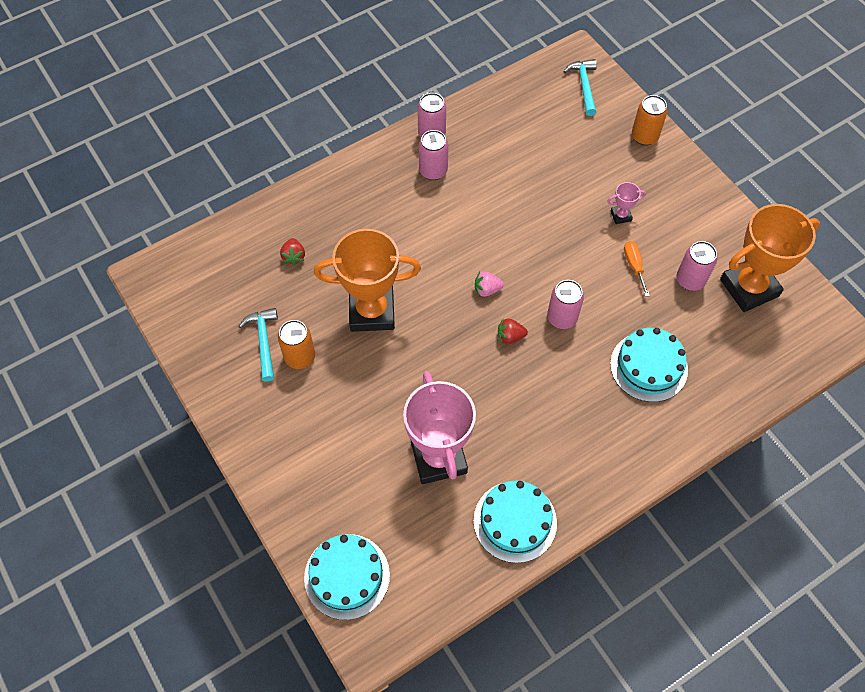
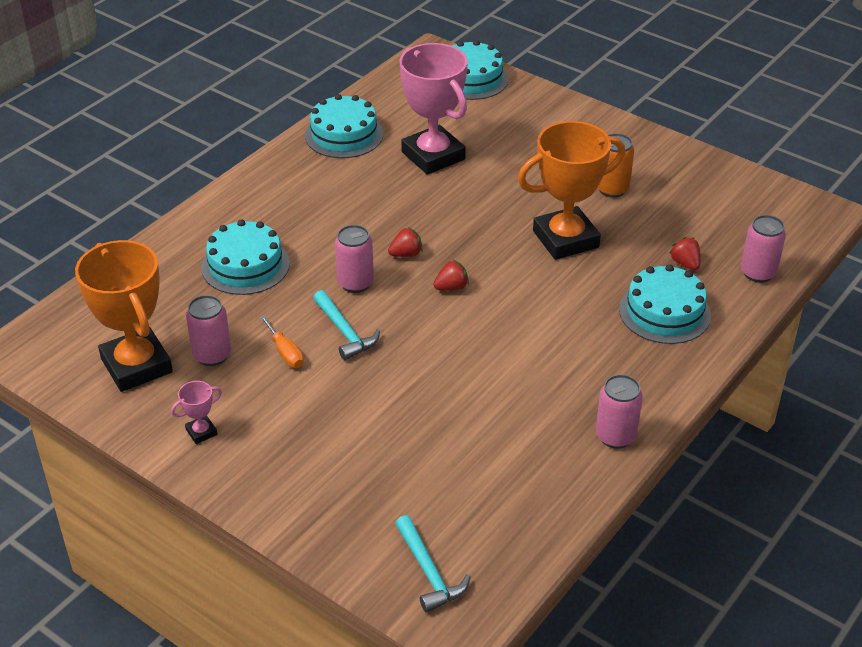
camera: 160 degrees right, 20 degrees down
(264, 342) = (657, 191): turquoise hammer -> turquoise hammer (345, 332)
(339, 217) = (664, 312): none -> turquoise cake
(433, 171) = (585, 391): pink can -> pink can (758, 273)
(487, 290) = (451, 287): pink strawberry -> red strawberry
(621, 216) = (317, 403): pink trophy -> pink trophy (201, 432)
(644, 136) = (312, 517): orange can -> none
(749, 288) = (136, 365): orange trophy -> orange trophy turned 75 degrees counterclockwise

